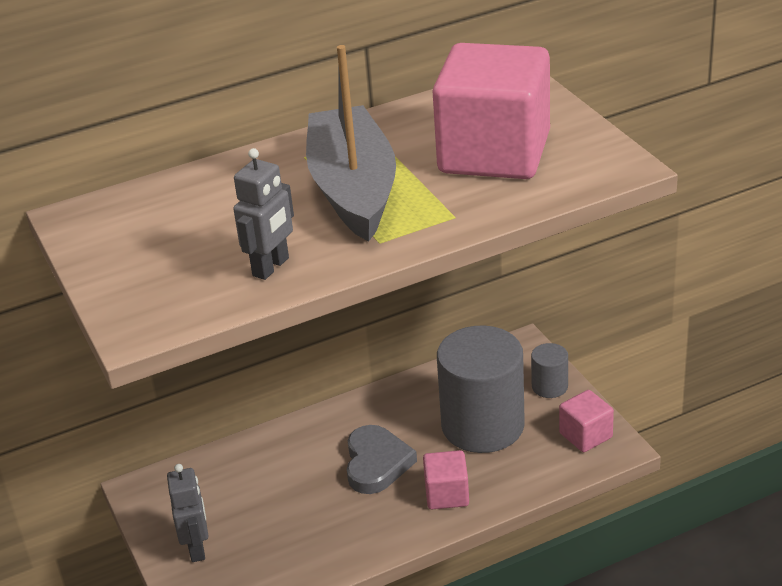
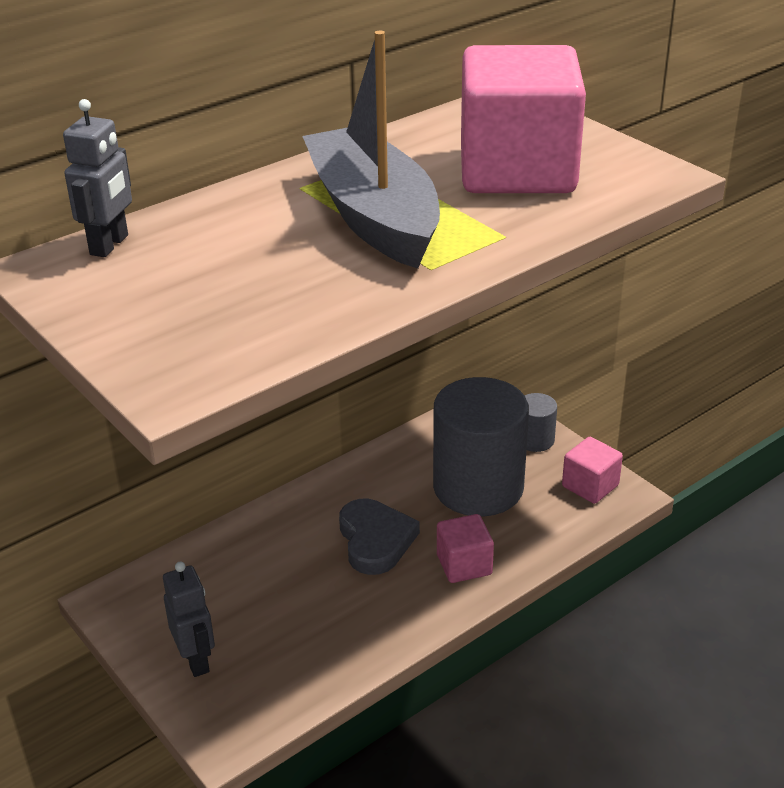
camera: 15 degrees left, 0 degrees up
(271, 267) = (313, 305): grey robot -> grey robot (110, 245)

